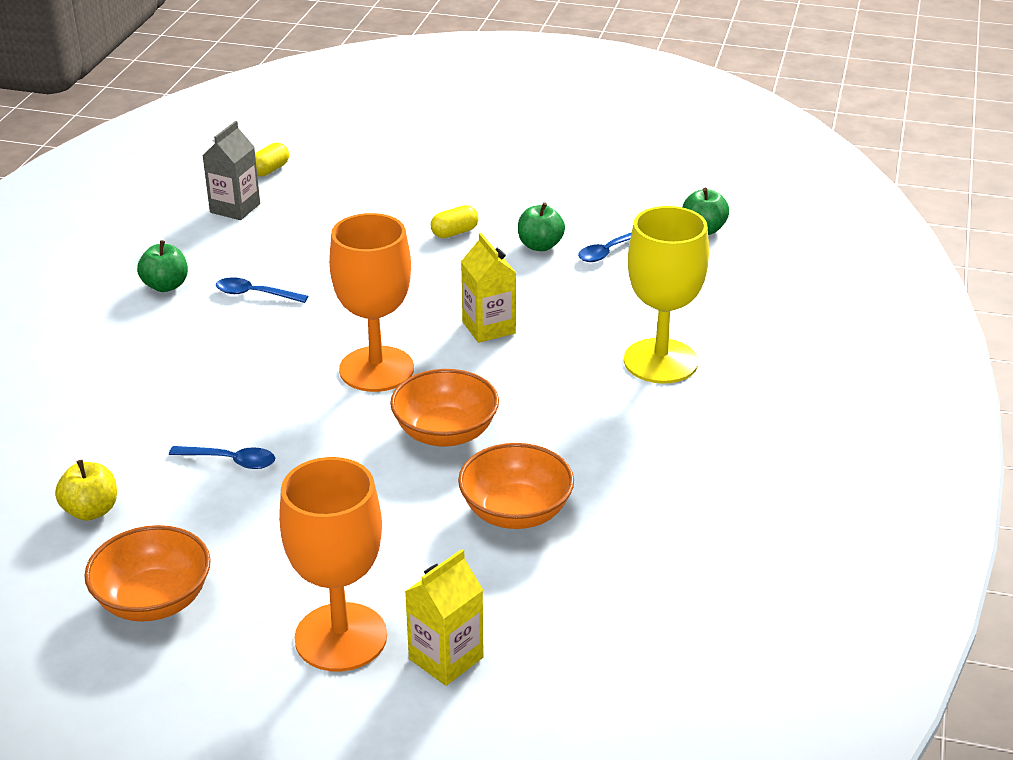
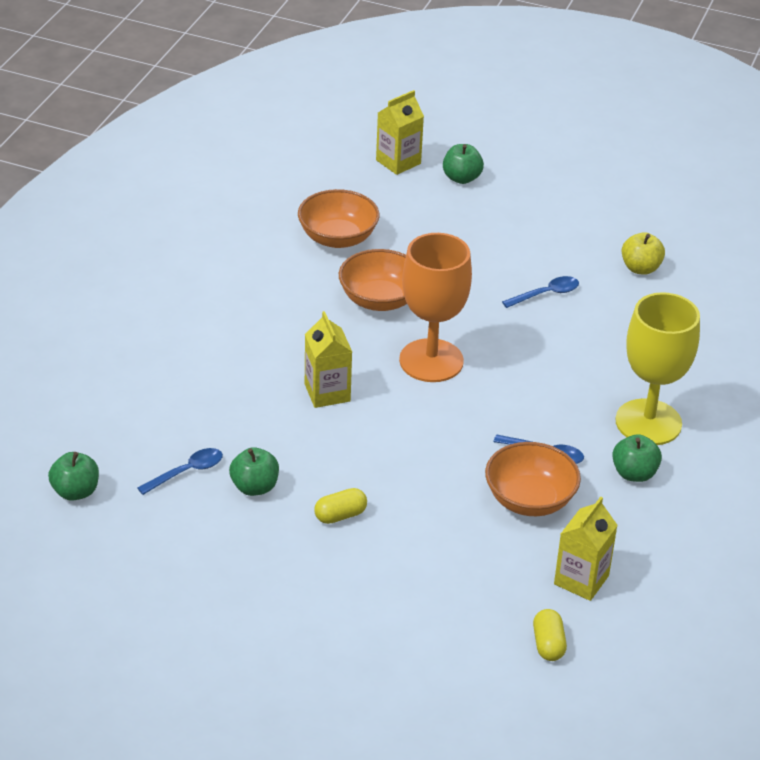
camera: 175 degrees left, 5 degrees up
(154, 600) = (582, 209): orange bowl -> orange bowl (529, 500)
(230, 461) = (546, 294): blue spoon -> blue spoon turned 135 degrees clockwise
(235, 208) = (581, 580): grey carton -> yellow carton
(270, 170) = (548, 644): yellow capsule -> yellow capsule turned 45 degrees counterclockwise
(341, 637) = (461, 178): orange goblet -> green apple
(660, 361) = (186, 343): yellow goblet -> yellow goblet (648, 422)

